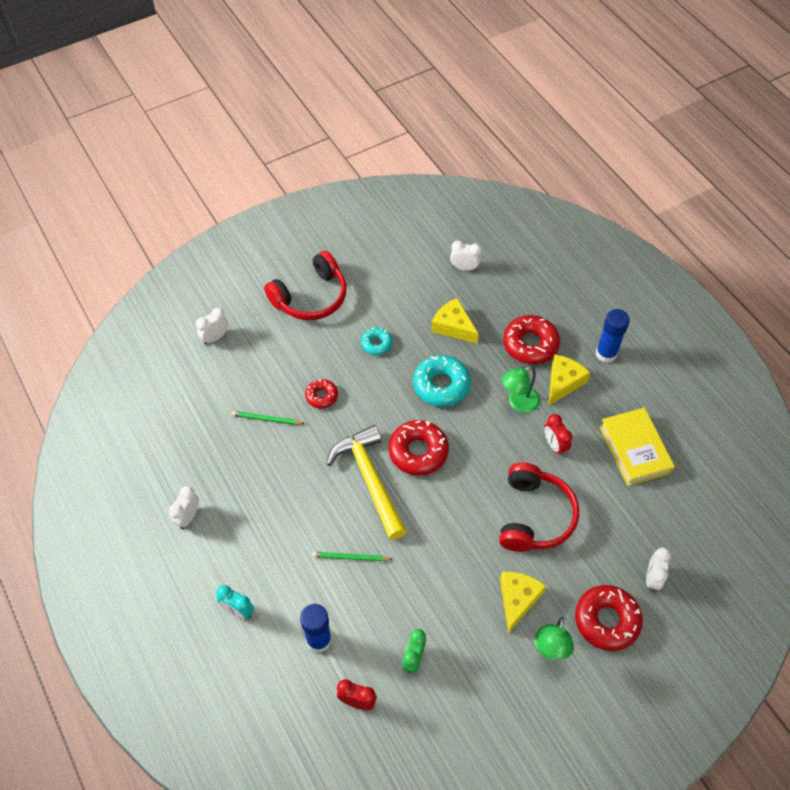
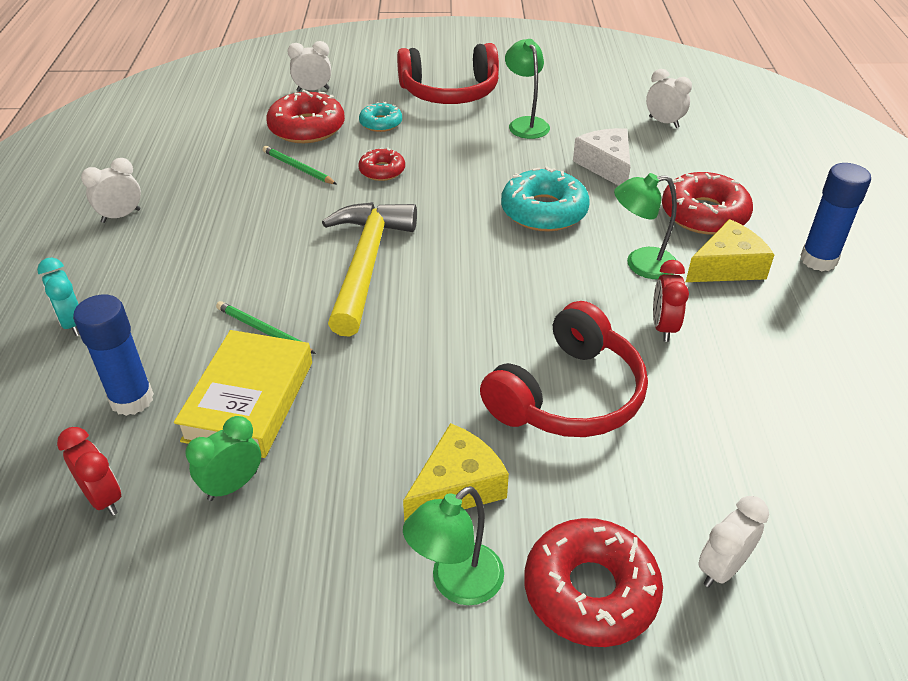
camera: 30 degrees right, 15 degrees down
(376, 344) = (492, 150): turquoise donut -> turquoise donut (381, 123)
(381, 308) = (525, 124): none -> green lamp
(418, 452) = (455, 261): red donut -> red donut (307, 128)
(453, 326) = (606, 166): yellow cheese -> white cheese
(634, 450) = (798, 382): yellow book -> yellow book (249, 401)

